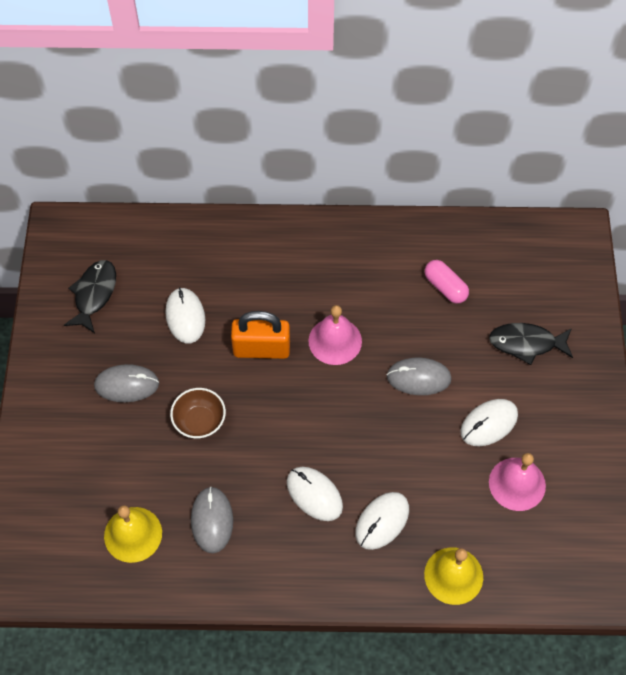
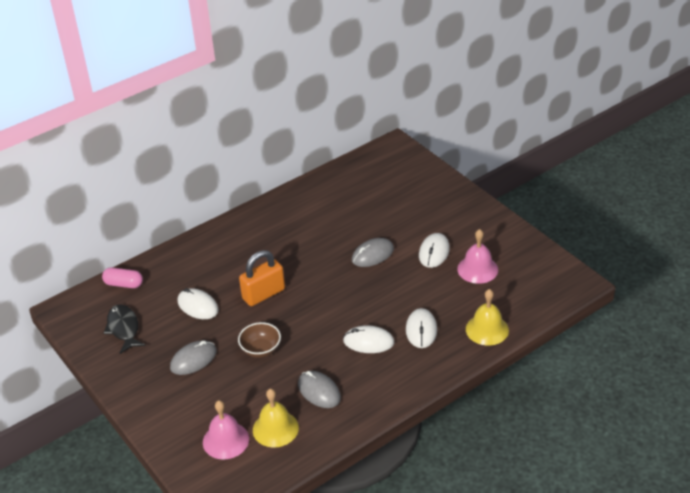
camera: 35 degrees left, 20 degrees down
(335, 341) = (305, 265): pink bell -> pink bell (226, 440)
(445, 287) = (344, 207): pink capsule -> pink capsule (124, 284)
(526, 343) = (417, 207): black fish -> none

